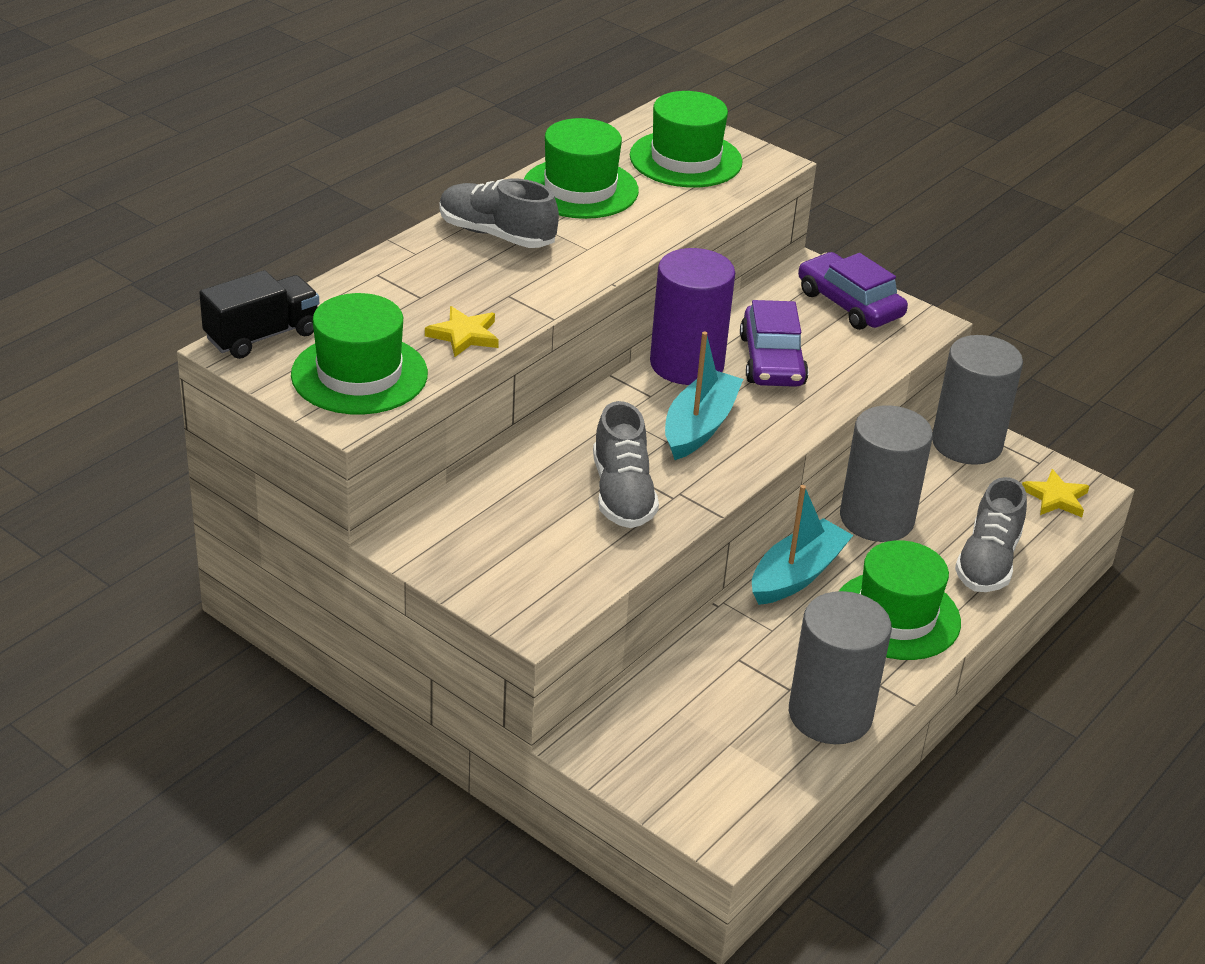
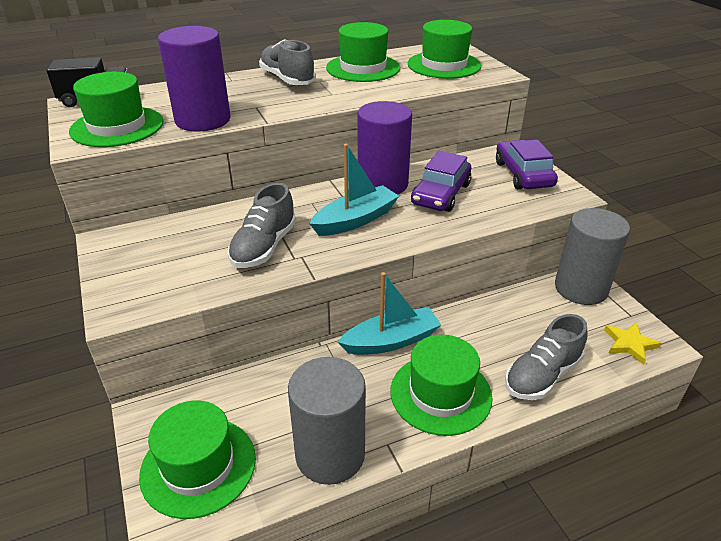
camera: 30 degrees right, 0 degrees up
(464, 335) = (203, 120): yellow star -> purple cylinder
(701, 774) = (198, 466): none -> green hat
(876, 519) = (478, 320): grey cylinder -> none

